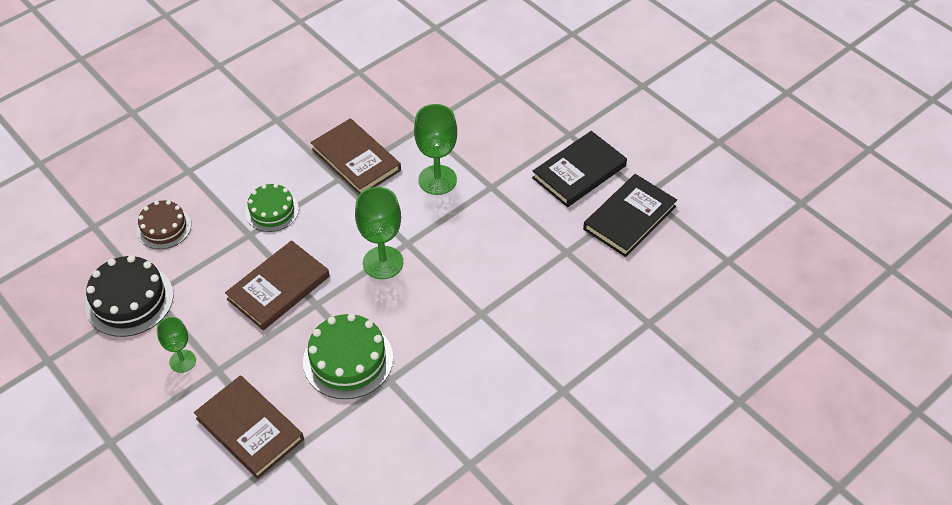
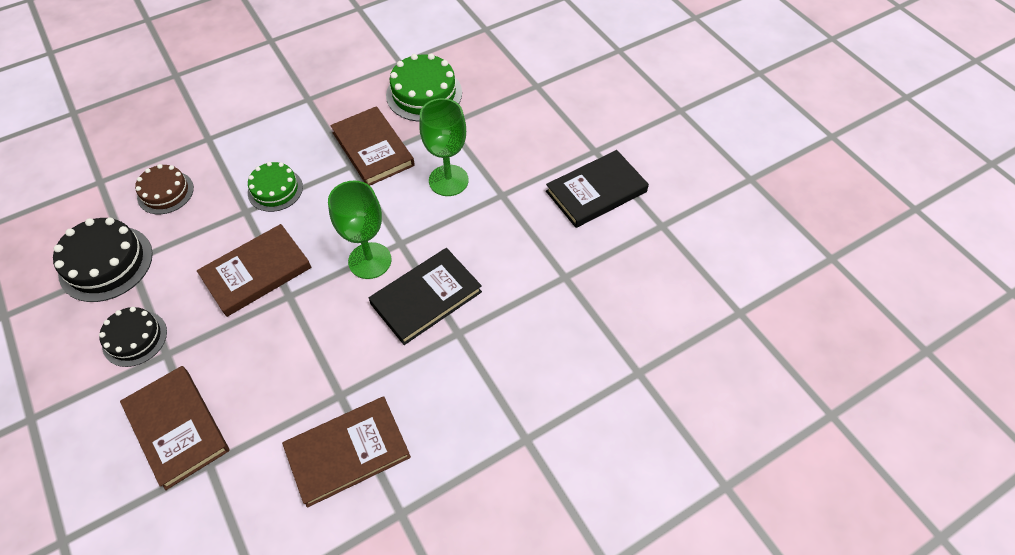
camera: 10 degrees right, 5 degrees up
(182, 361) = (135, 338): green goblet -> black cake
(348, 360) = (303, 364): green cake -> green cake (424, 94)
(410, 424) = (348, 452): none -> brown book
(629, 218) = (640, 249): black book -> black book (426, 298)

